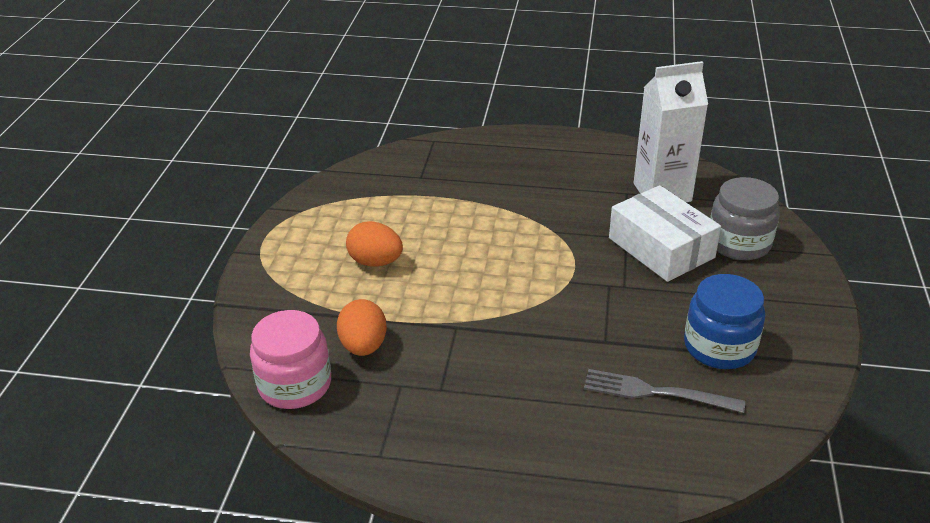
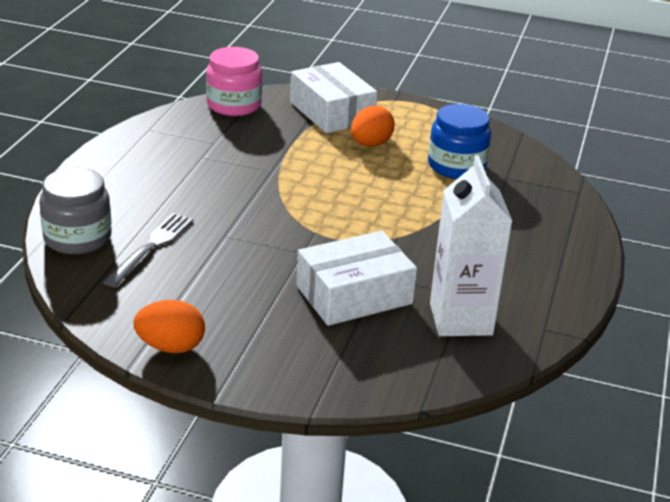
camera: 95 degrees right, 5 degrees down
(301, 298) = (332, 112): none -> white box
(363, 346) = (264, 131): orange egg -> orange egg (171, 347)
(719, 347) = (191, 293): blue jar -> blue jar (456, 166)
(739, 243) = (350, 350): grey jar -> grey jar (77, 238)

